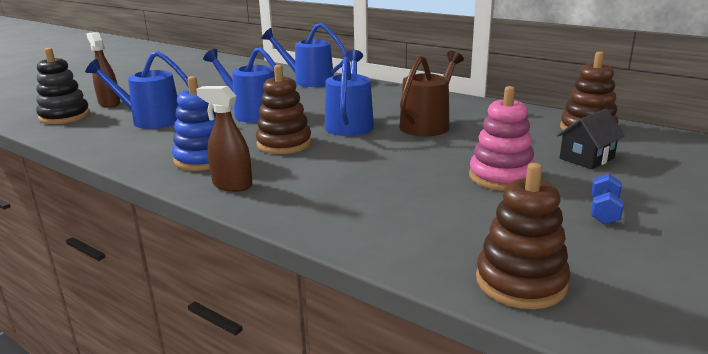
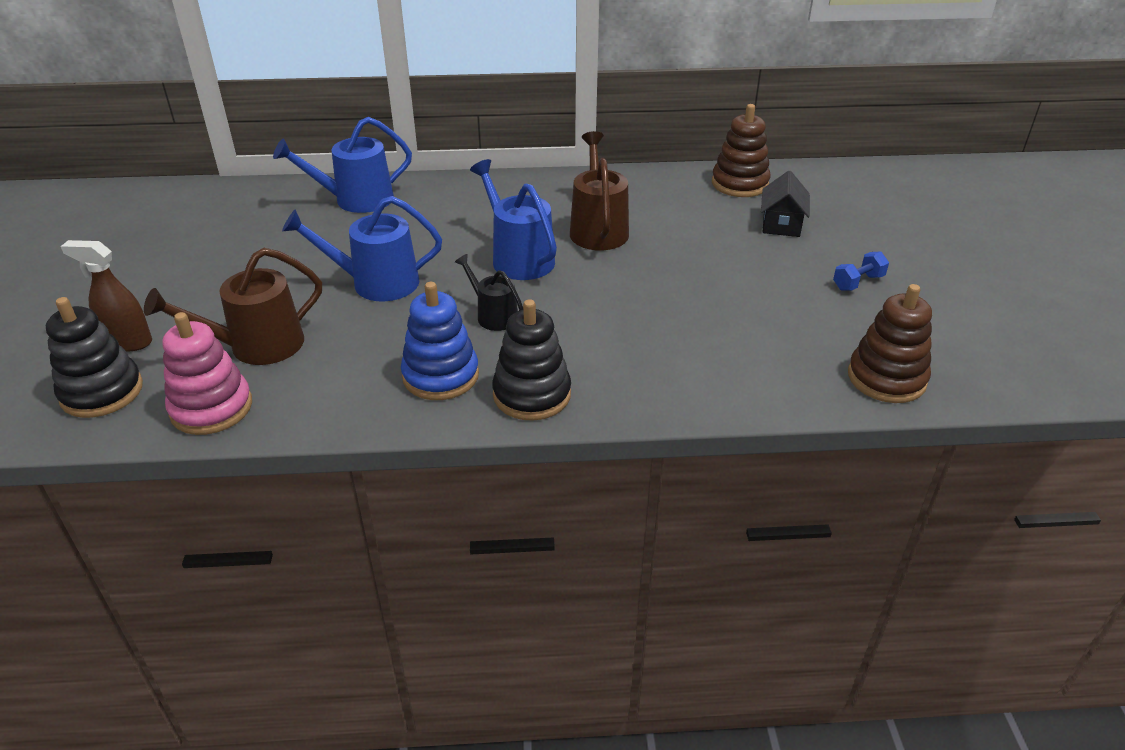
camera: 40 degrees left, 15 degrees up
(151, 120) = (257, 346): blue watering can -> brown watering can
(232, 185) = (532, 394): brown spray bottle -> black stacking toy
(284, 144) = (493, 315): brown stacking toy -> black watering can
(501, 177) = (747, 275): pink stacking toy -> pink stacking toy (211, 408)
(604, 211) = (858, 282): blue dumbbell -> blue dumbbell turned 75 degrees clockwise

